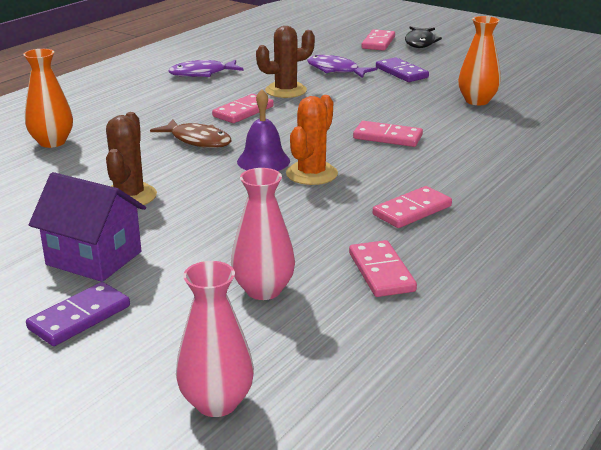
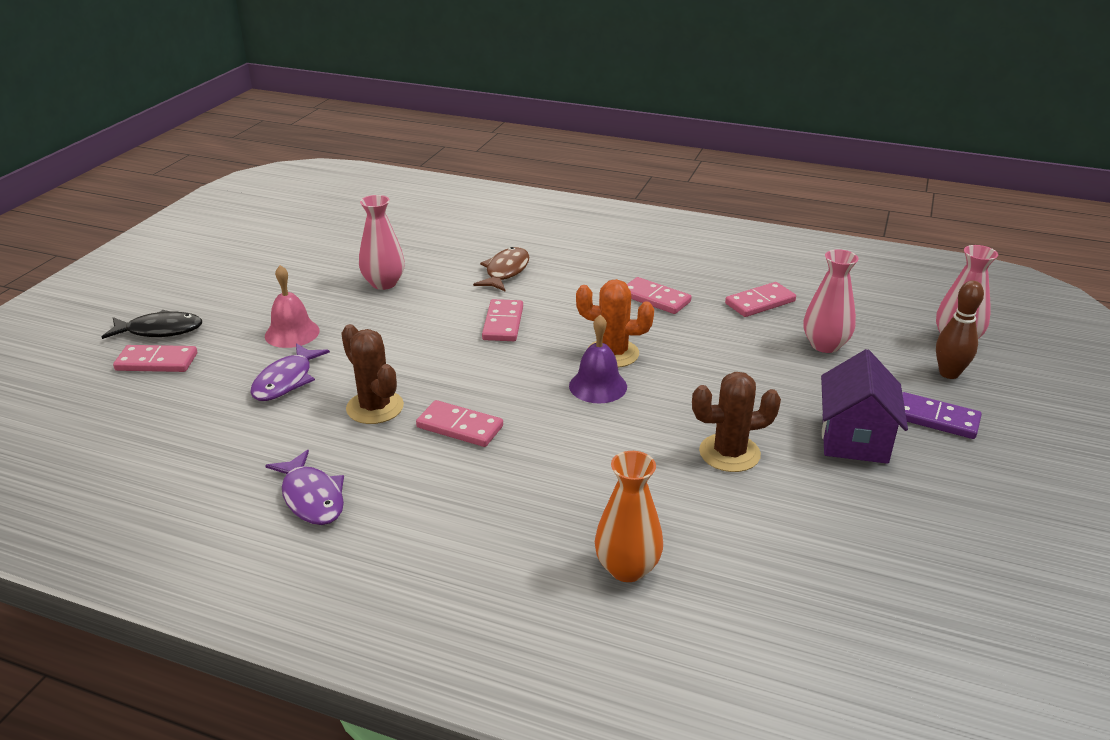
camera: 105 degrees left, 5 degrees up
(149, 362) = (949, 373): none -> brown bowling pin
(198, 140) = (565, 442): brown fish -> brown fish (505, 271)
(401, 72) = (292, 333): purple domino -> pink bell
(477, 101) = (384, 283): orange vase -> pink vase

